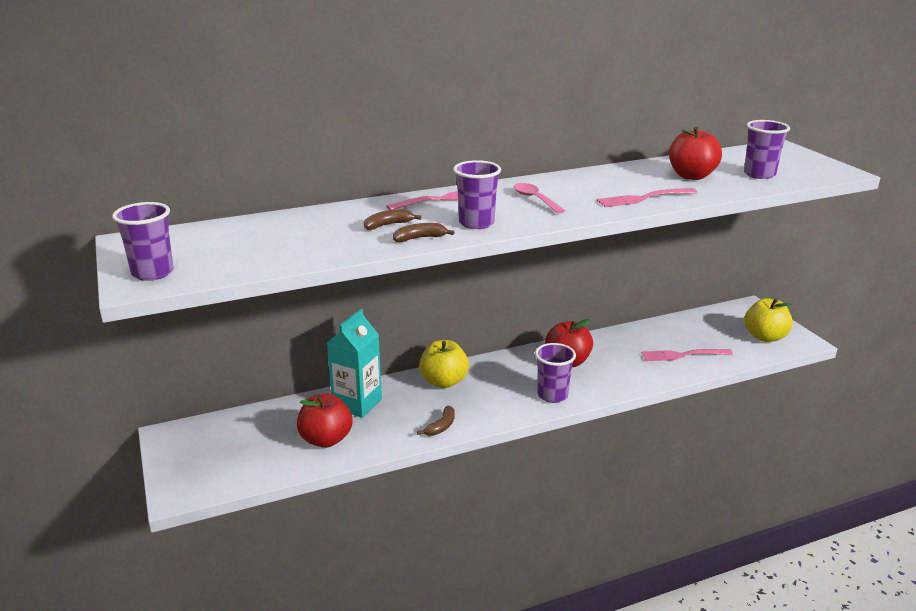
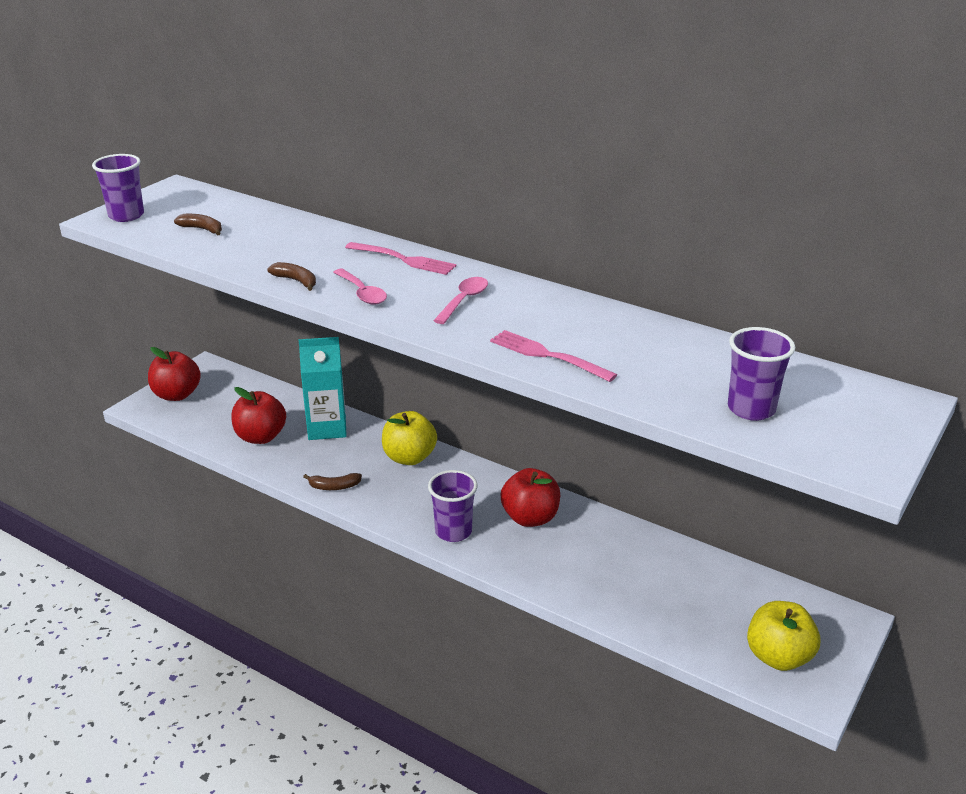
camera: 55 degrees right, 5 degrees up
(388, 225) = (312, 259): brown banana -> brown banana (202, 229)
(476, 223) = (362, 293): purple cup -> pink spoon
(683, 355) = (643, 597): pink fork -> none
(691, 176) = (671, 366): red apple -> red apple (177, 395)

